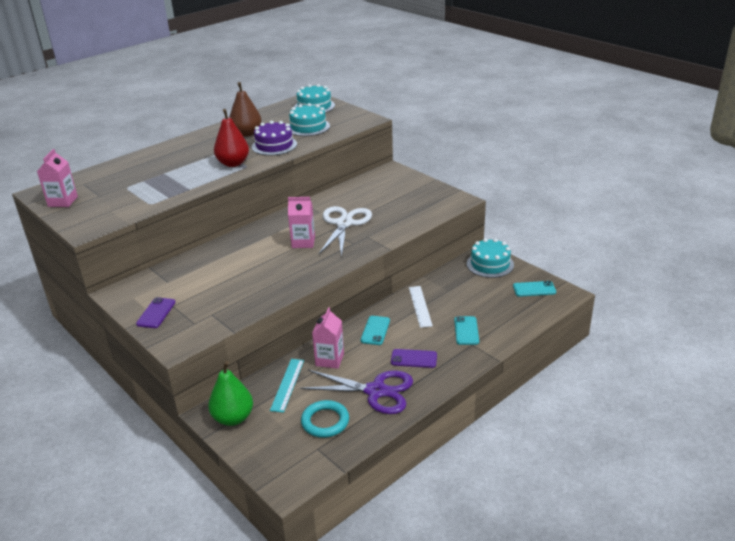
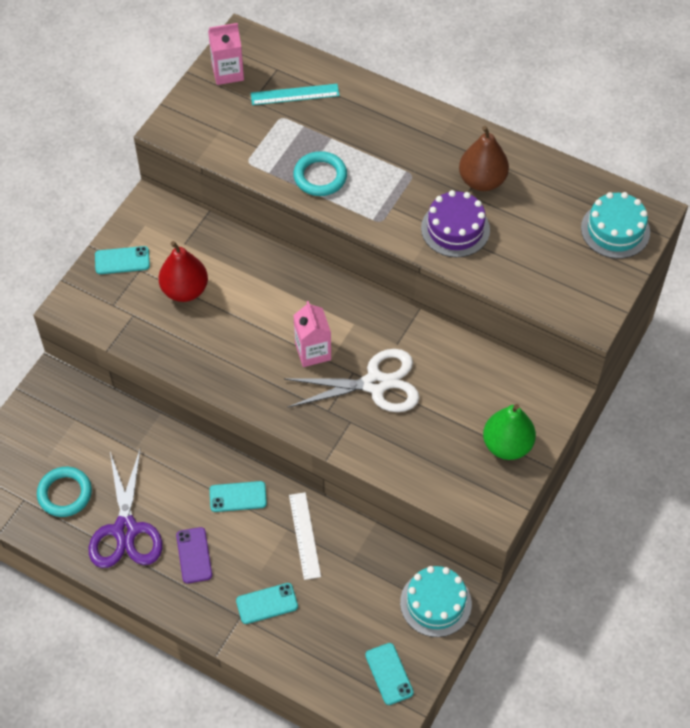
camera: 70 degrees right, 25 degrees up
(156, 313) = (122, 260): purple phone -> turquoise phone
(191, 180) = (320, 176): none -> turquoise ring
(233, 163) = (383, 202): red pear -> red pear (185, 290)
(233, 418) = (50, 403): green pear -> green pear (507, 445)
(287, 384) = (115, 435): turquoise ruler -> turquoise ruler (295, 94)
(308, 127) = (534, 248): turquoise cake -> none
(329, 359) = (169, 464): pink carton -> none
(420, 306) = (305, 535): white ruler -> white ruler turned 75 degrees counterclockwise

